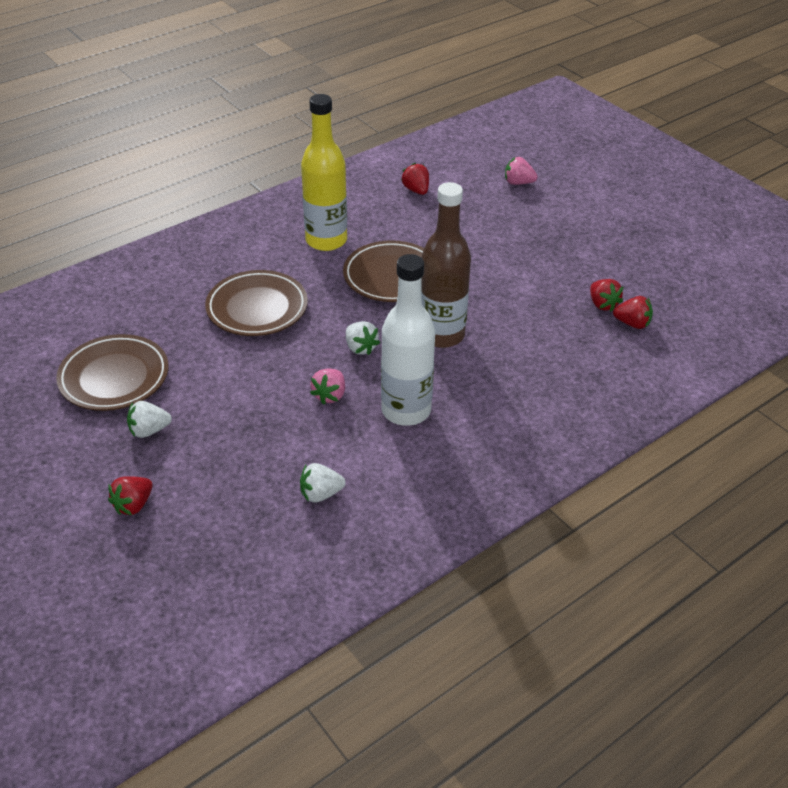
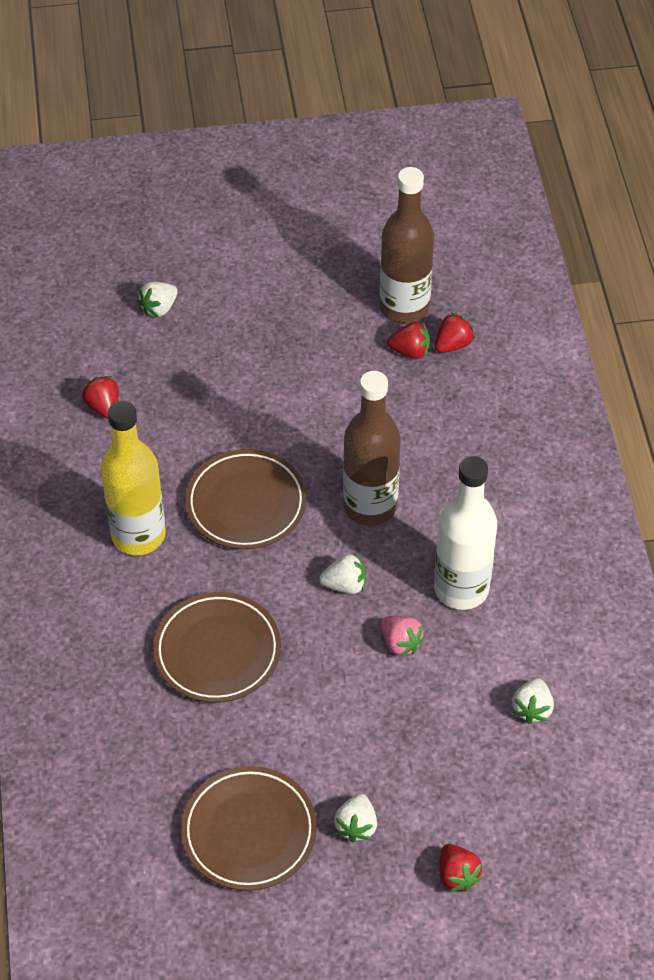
camera: 60 degrees left, 10 degrees up
(416, 190) = (103, 407): red strawberry -> red strawberry turned 60 degrees clockwise
(518, 183) = (159, 308): pink strawberry -> white strawberry
(639, 287) = (404, 307): none -> brown bottle

